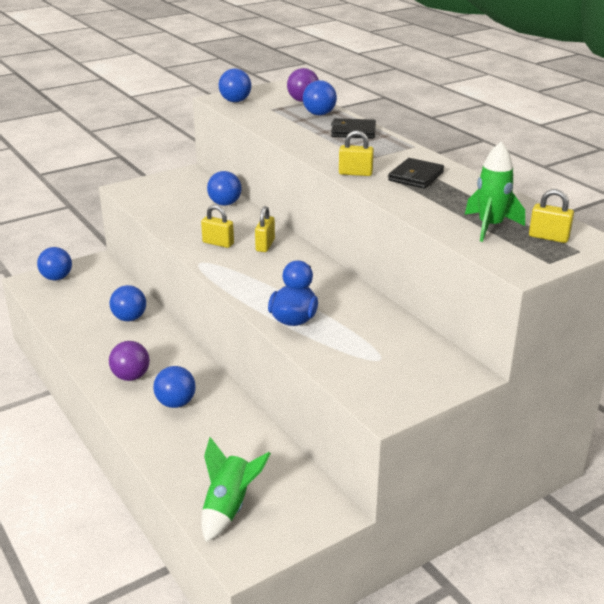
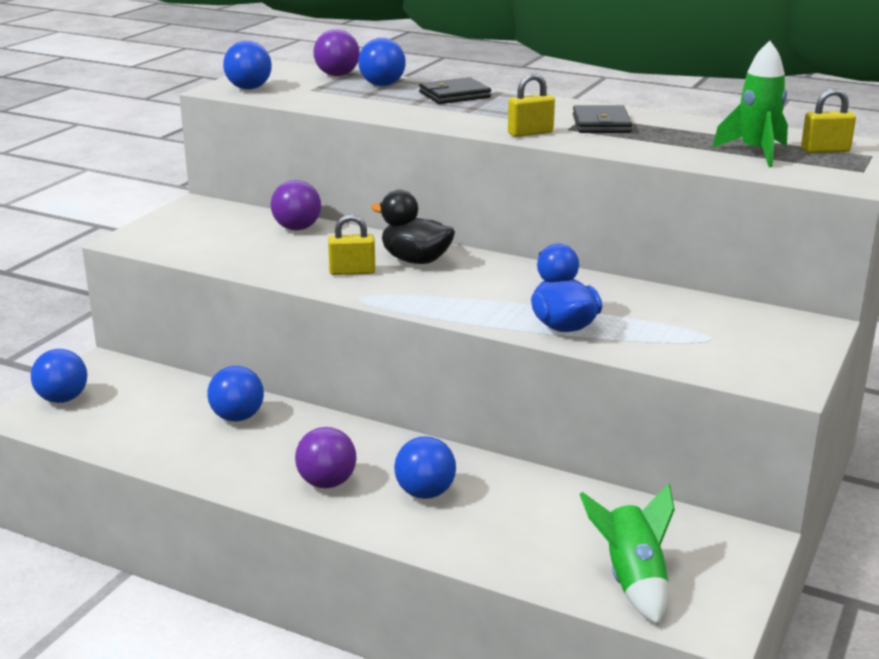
camera: 30 degrees left, 5 degrees down
(225, 204) = (297, 228): blue ball -> purple ball
(265, 245) = (415, 260): yellow padlock -> black duck

